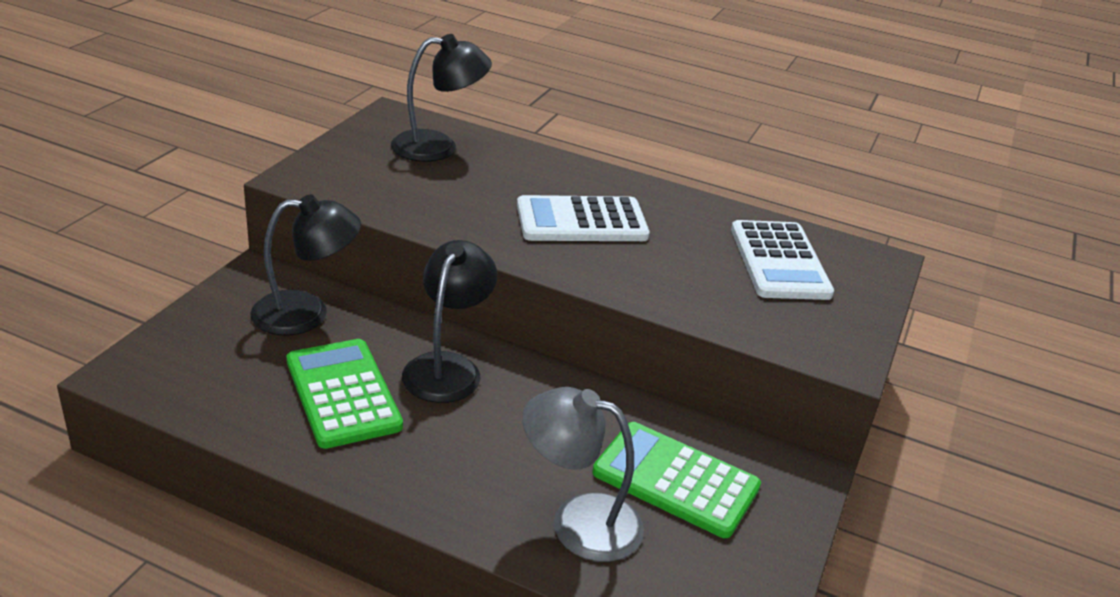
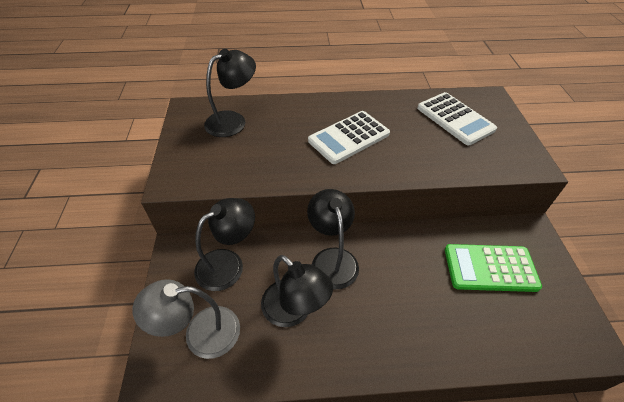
camera: 25 degrees left, 15 degrees up
(342, 394) = (294, 311): green calculator -> black lamp
(578, 521) = (474, 323): grey lamp -> grey lamp (200, 333)

